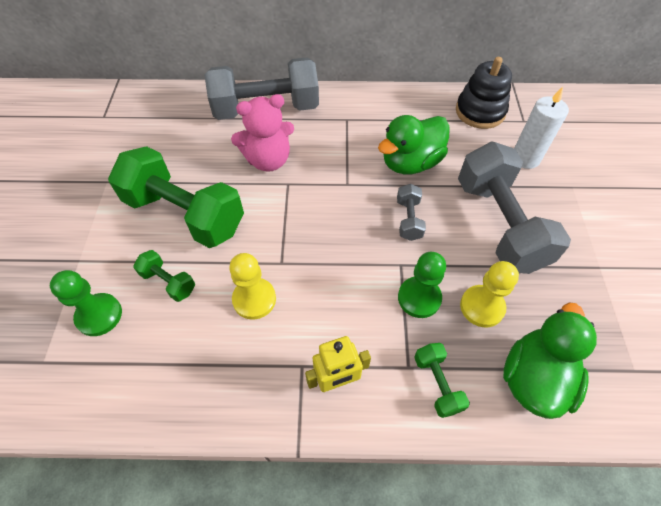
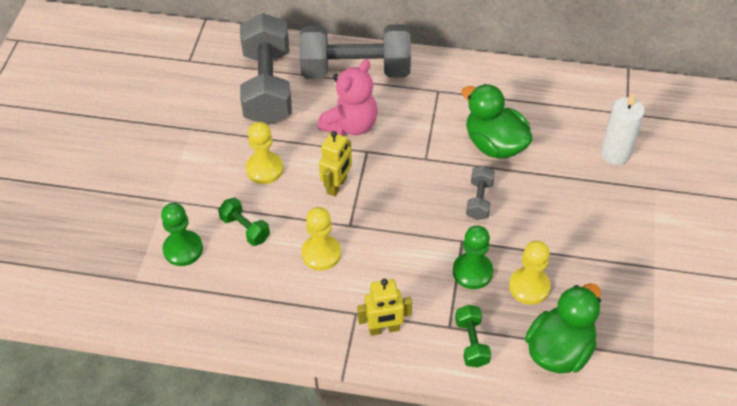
camera: 10 degrees right, 5 degrees down
(185, 214) = (264, 169): green dumbbell -> yellow pawn
(262, 222) = (337, 185): none -> yellow robot
(268, 160) = (350, 125): pink teddy bear -> pink teddy bear turned 45 degrees counterclockwise
(410, 163) = (494, 144): green duck -> green duck turned 75 degrees clockwise
(480, 112) = (582, 98): black stacking toy -> none
(499, 224) = (568, 216): grey dumbbell -> grey dumbbell (268, 87)

